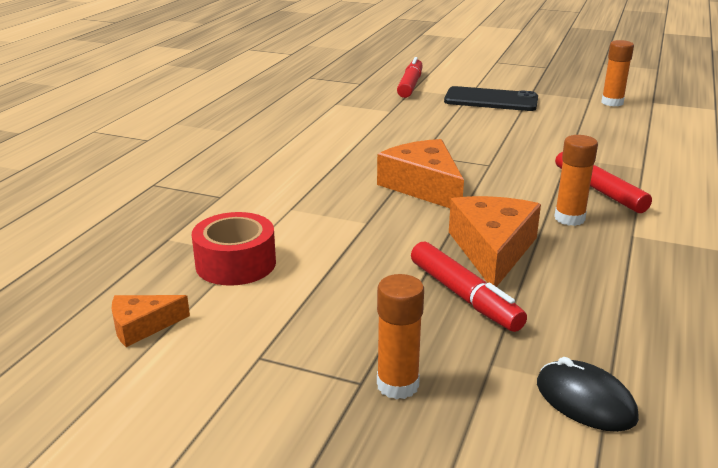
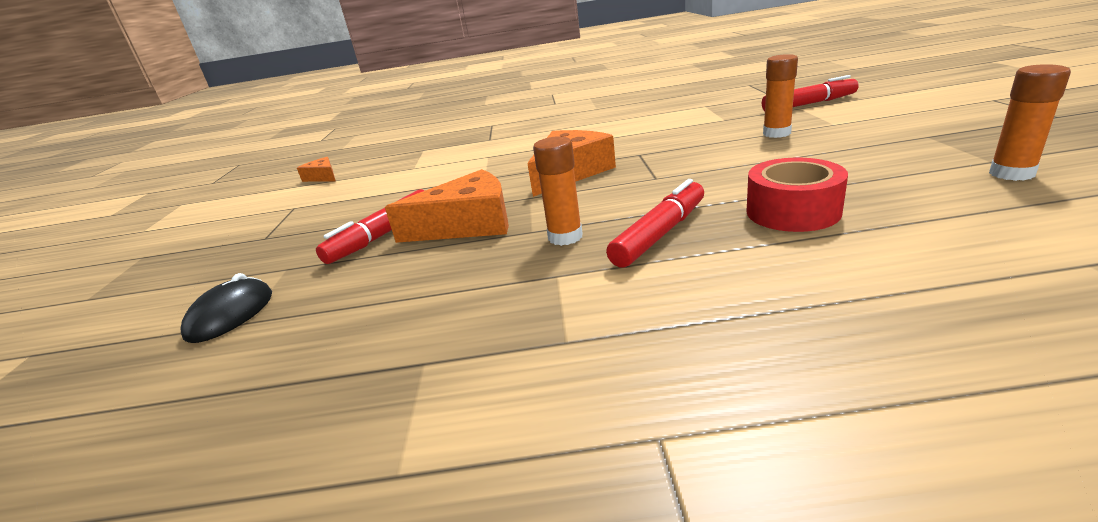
camera: 70 degrees right, 0 degrees up
(236, 263) = (400, 170): red tape -> red tape (792, 212)
(397, 385) = (260, 247): orange glue stick -> orange glue stick (776, 133)
(491, 100) = (844, 132): black phone -> none

